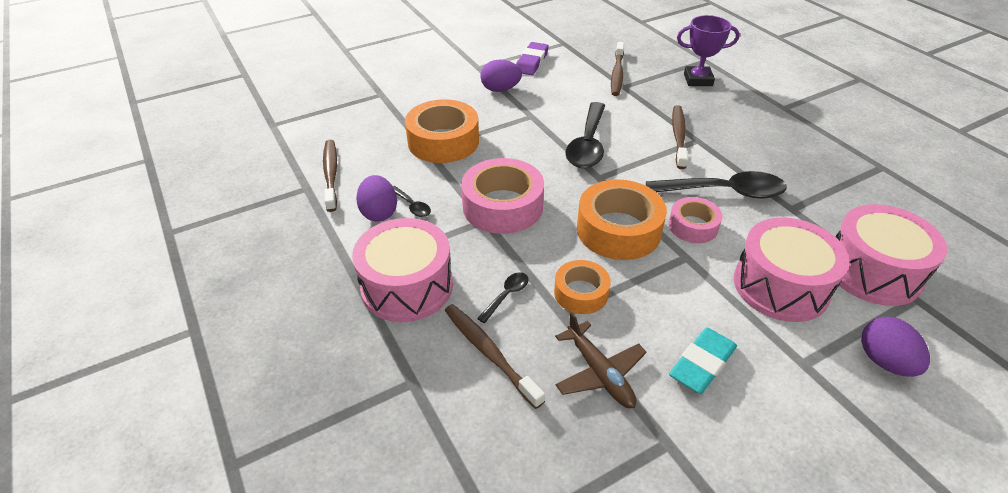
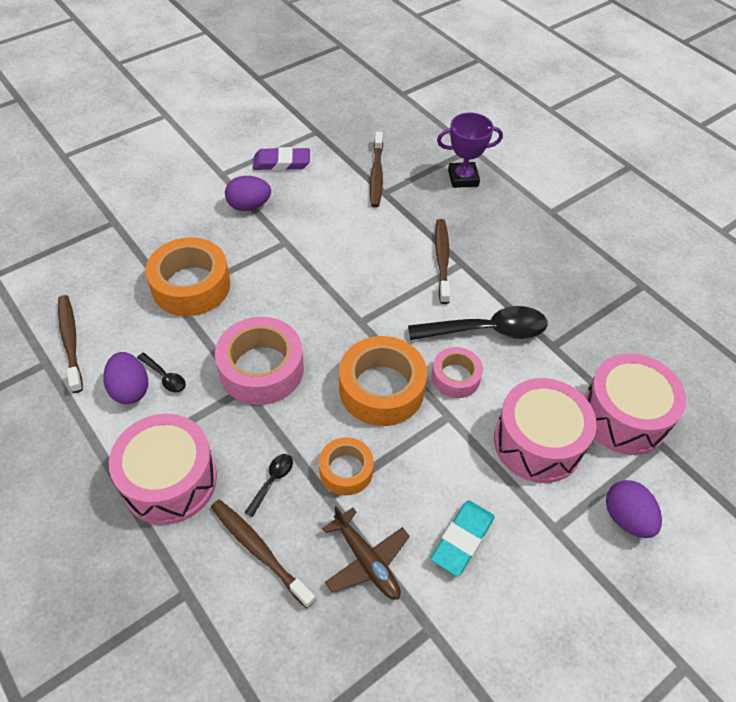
camera: 10 degrees left, 10 degrees up
(531, 62) = (281, 163): purple eraser -> purple eraser turned 75 degrees clockwise
(587, 144) = (347, 278): black spoon -> none

